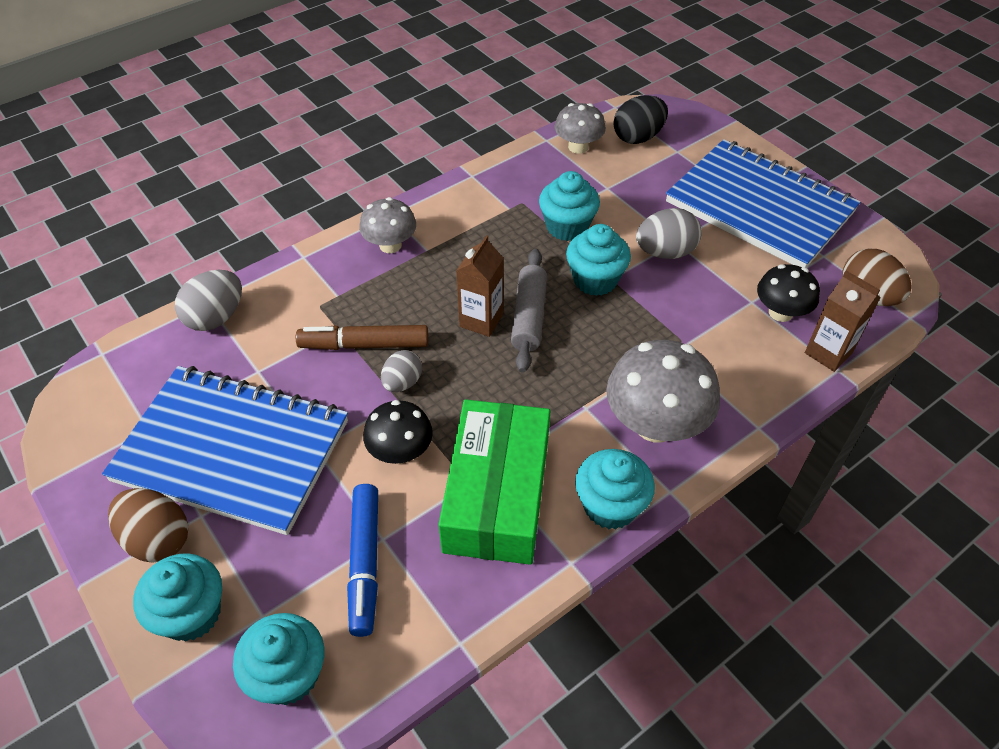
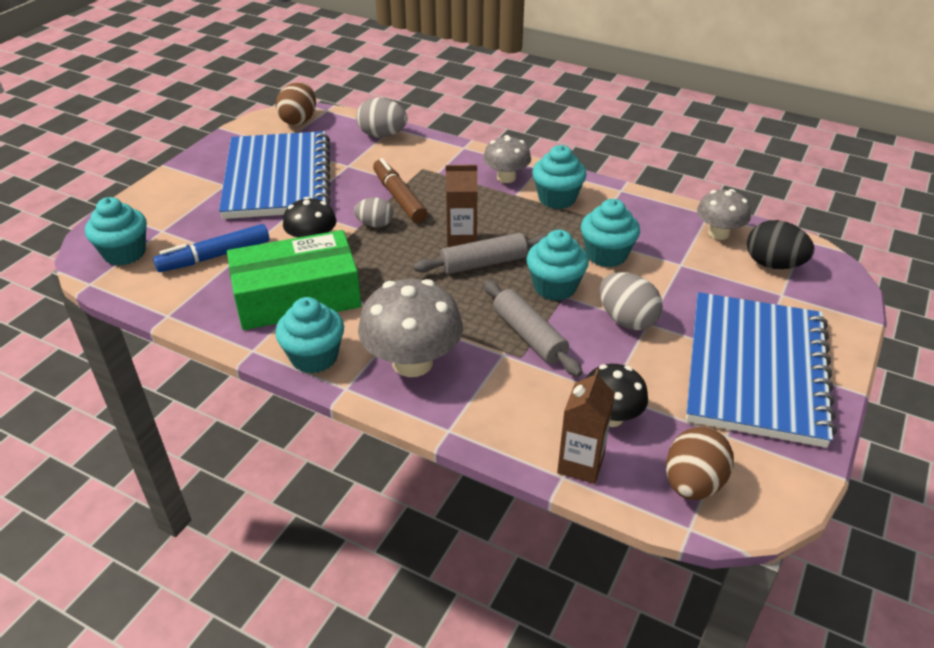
camera: 65 degrees right, 10 degrees down
(157, 539) = (201, 176): brown egg -> brown egg (299, 120)
(191, 613) = (155, 205): turquoise cupcake -> turquoise cupcake (557, 198)
(656, 324) = (529, 336): none -> grey rolling pin

